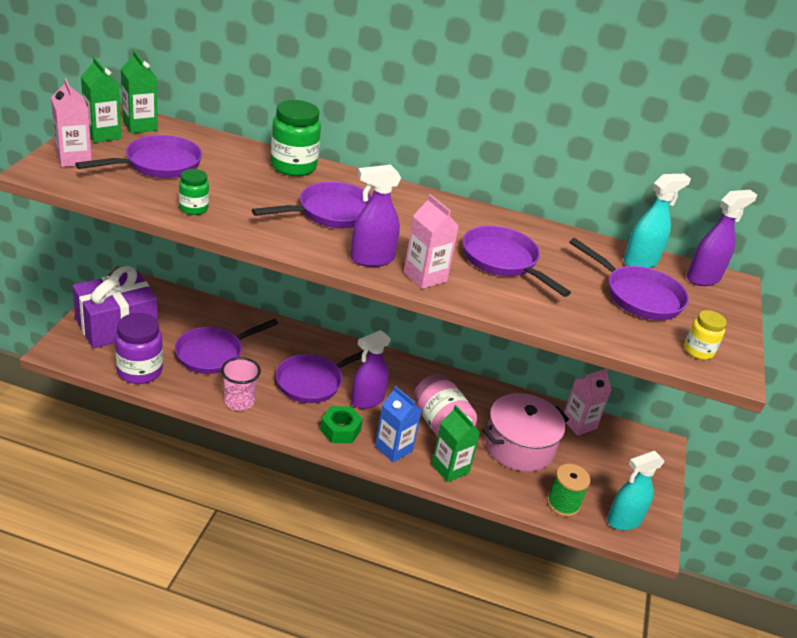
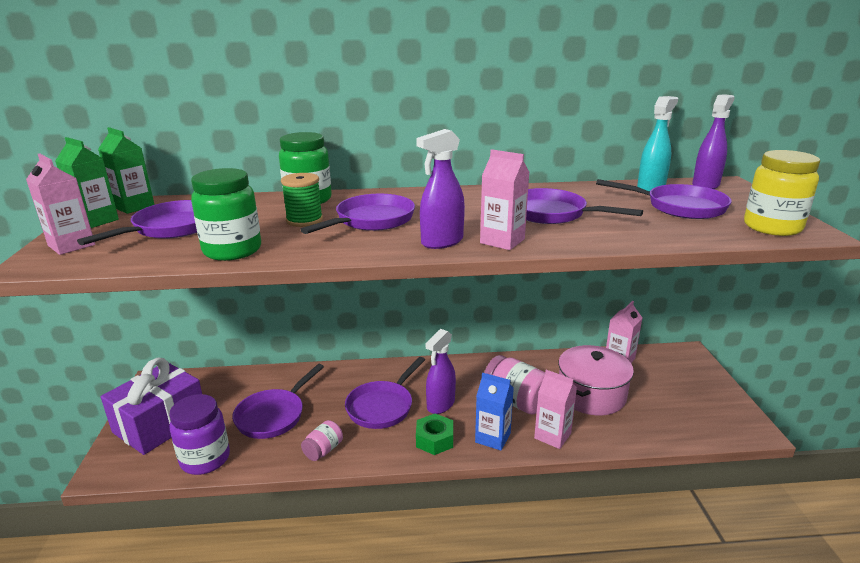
camera: 15 degrees left, 10 degrees down
(193, 208) = (232, 250): green jar -> green jar, size x1.80
(239, 401) = (323, 450): pink cup -> pink jar
(450, 468) = (552, 436): green carton -> pink carton
(563, 504) = (664, 428): green spool -> green spool (304, 220)
(623, 520) = (719, 422): turquoise spray bottle -> none
(698, 351) = (772, 227): yellow jar -> yellow jar, size x1.80

